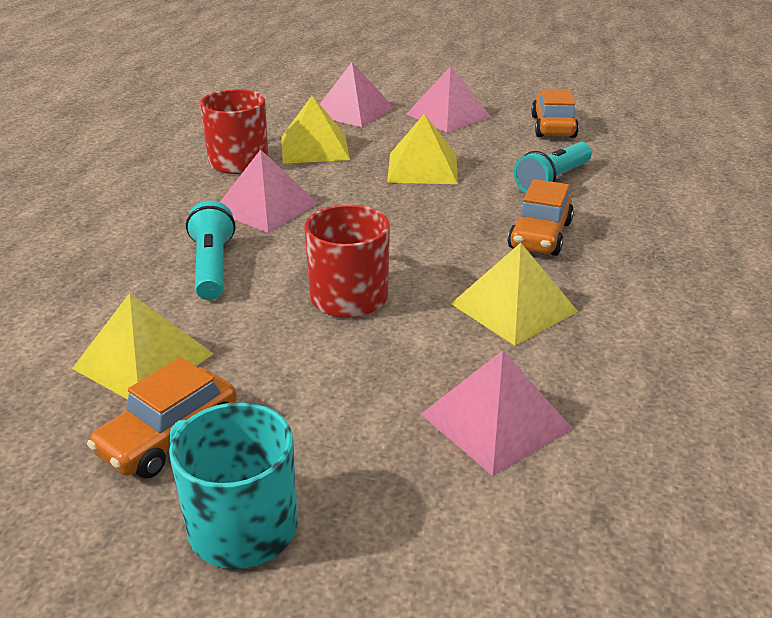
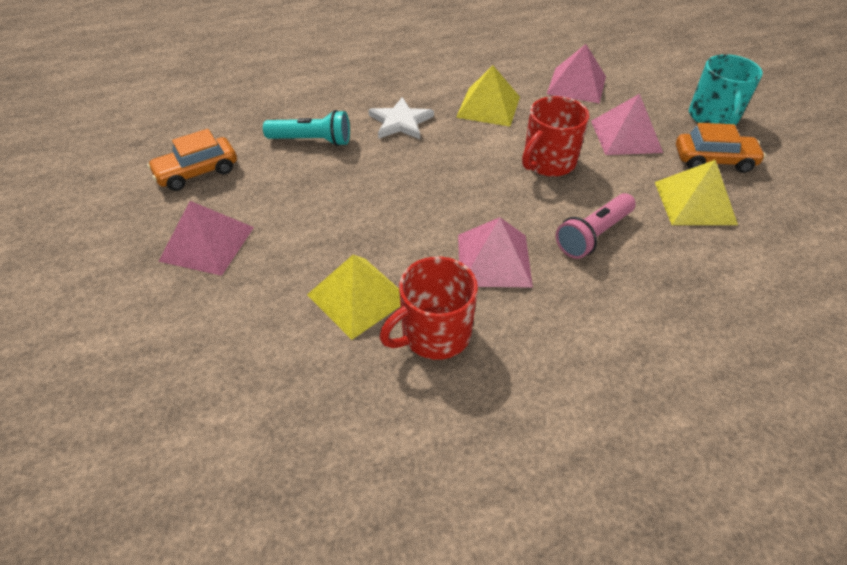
camera: 125 degrees left, 15 degrees up
(212, 267) = (593, 235): turquoise flashlight -> pink flashlight
(353, 111) = (238, 321): pink pyramid -> pink pyramid (626, 136)
(422, 168) = (344, 209): yellow pyramid -> none
(540, 235) = (400, 122): orange car -> white star

